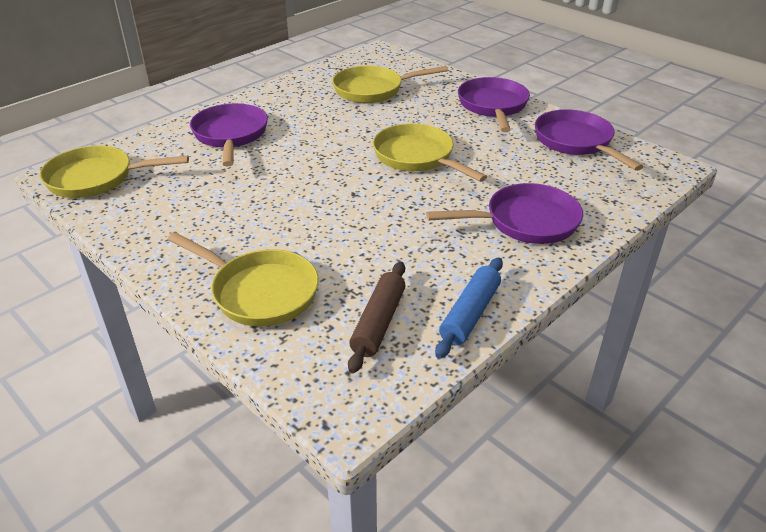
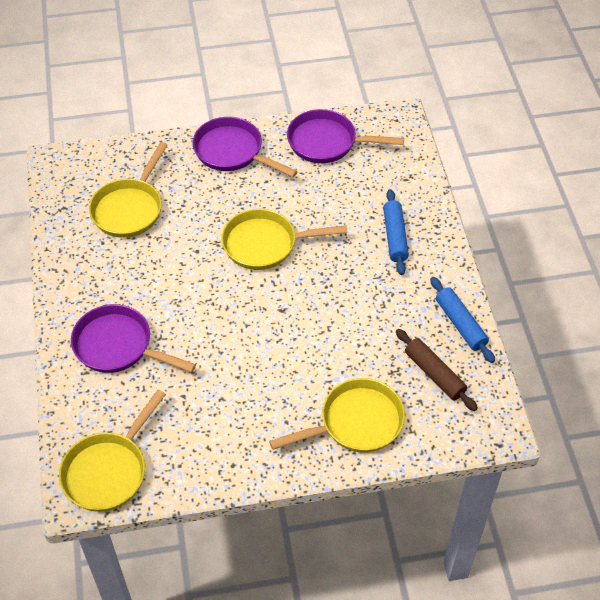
camera: 55 degrees left, 15 degrees up
(525, 222) = (395, 236): purple pan -> blue rolling pin

